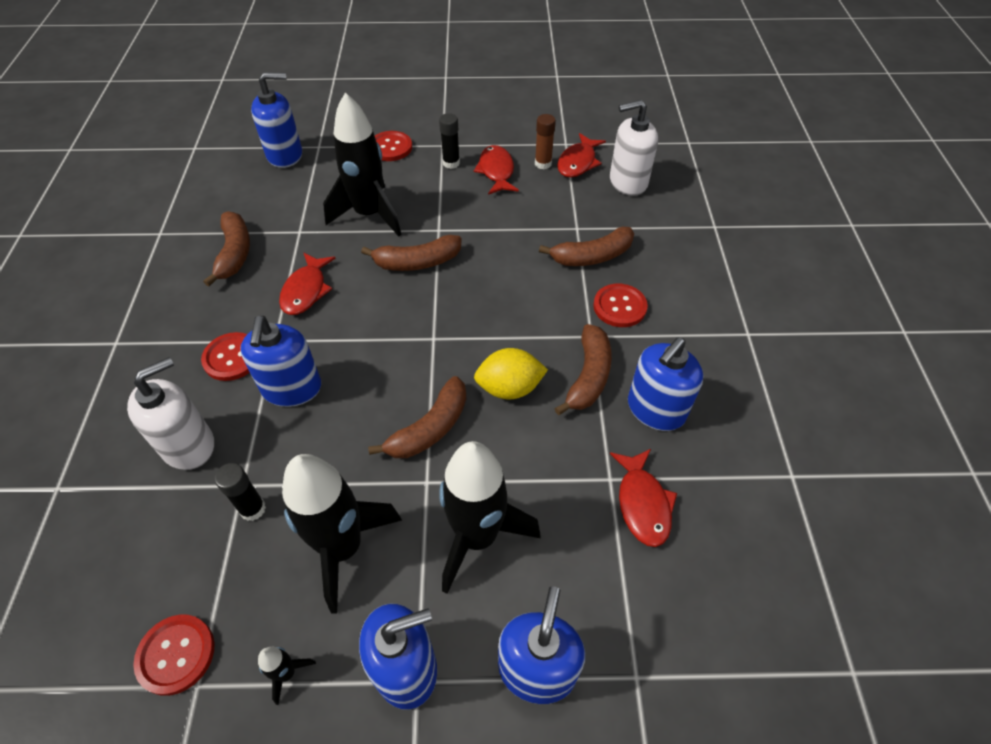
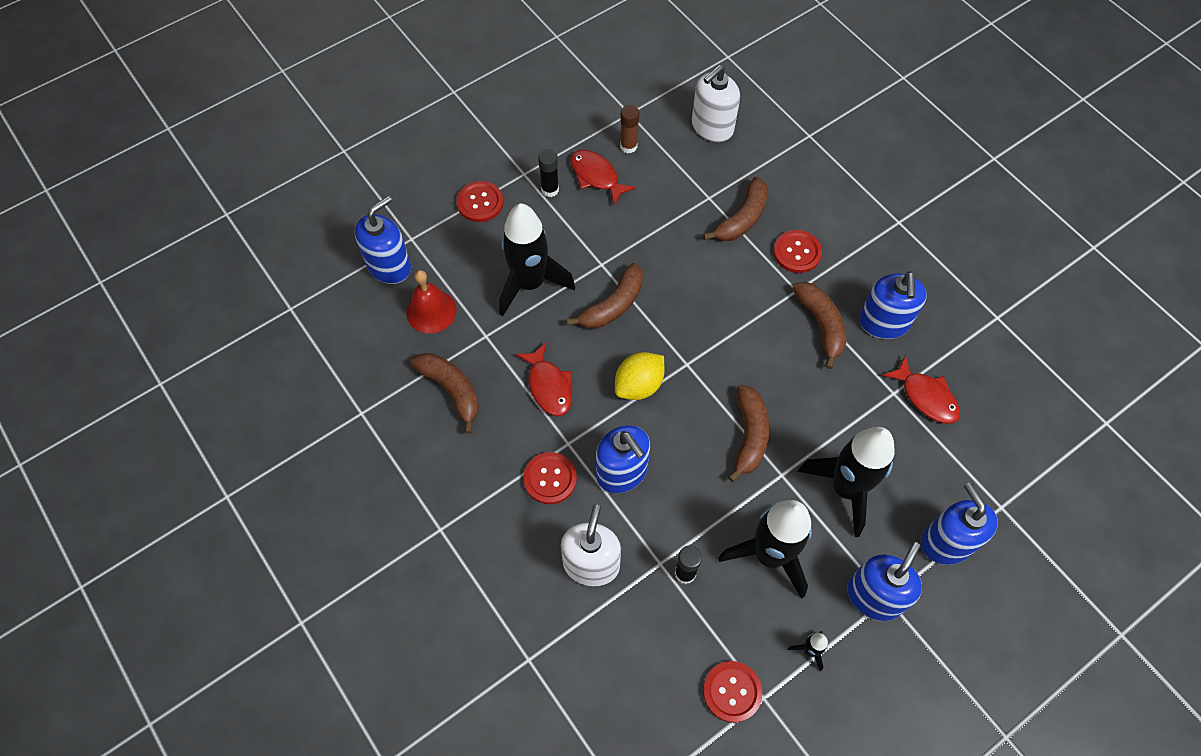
camera: 35 degrees left, 10 degrees up
(280, 196) = (431, 311): none -> red bell
(509, 388) = (776, 369): yellow lemon -> yellow lemon (639, 385)
(578, 162) = (656, 128): red fish -> none

